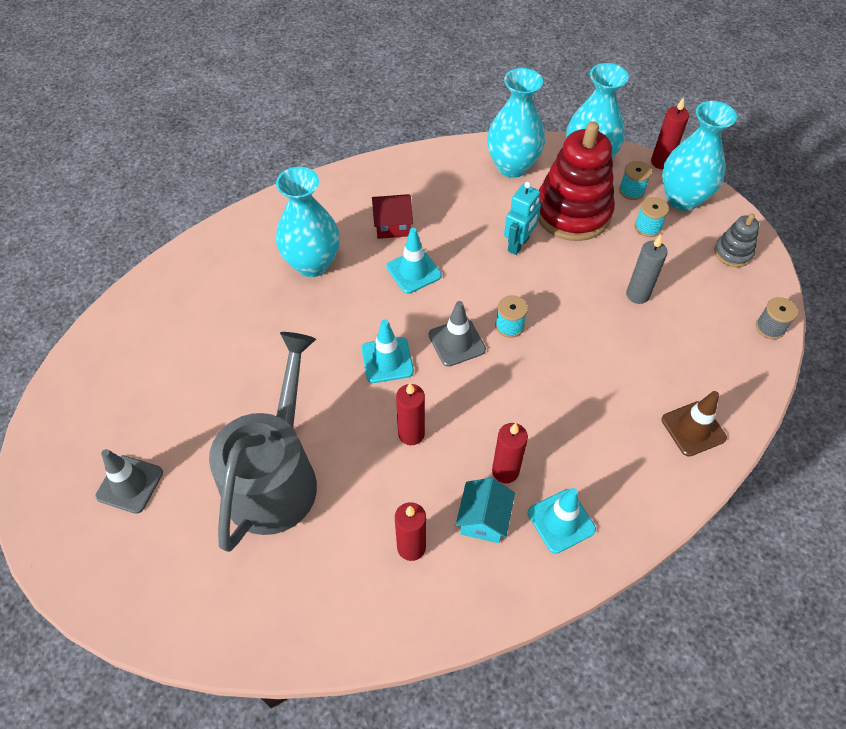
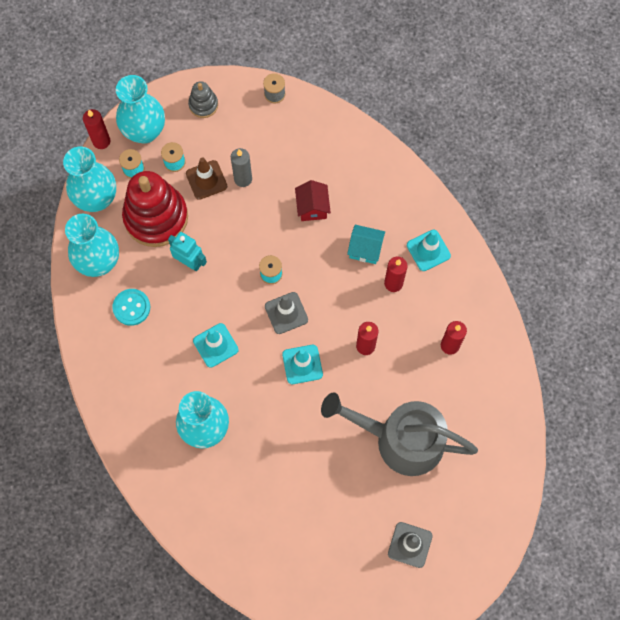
camera: 90 degrees left, 15 degrees up
(392, 226) = (165, 363): red house -> red house (312, 207)
(459, 195) = (131, 307): none -> turquoise button
(483, 519) = (429, 299): turquoise house -> turquoise house (365, 249)
(693, 429) = (358, 159): brown traffic cone -> brown traffic cone (206, 180)

